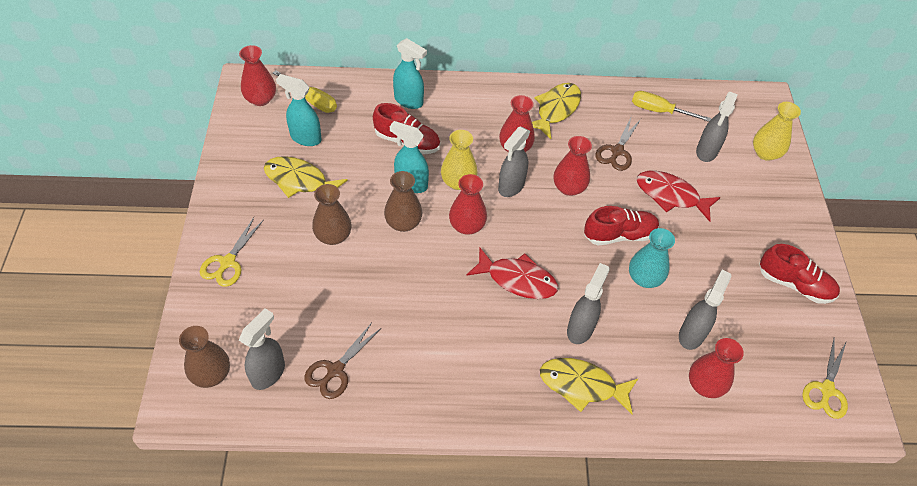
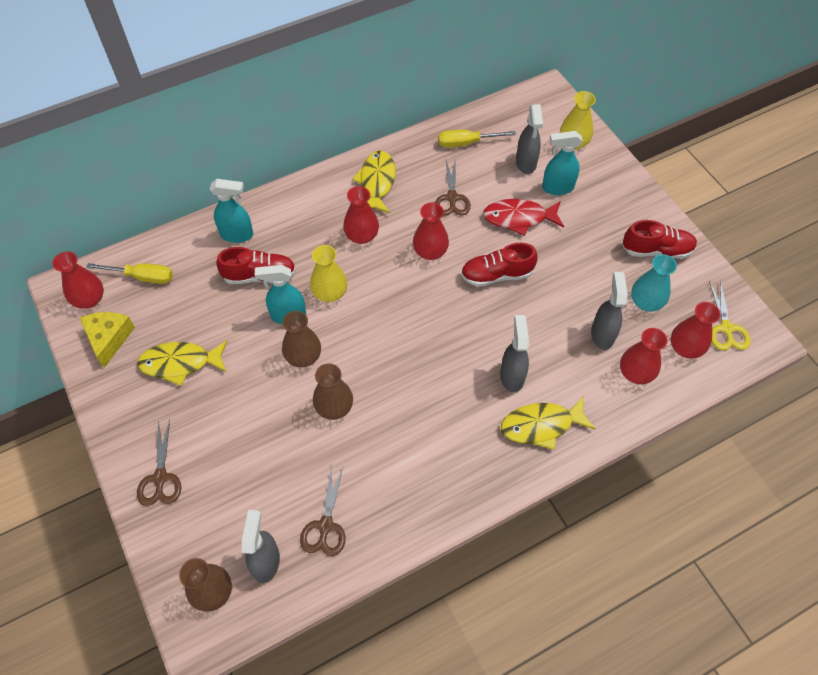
camera: 25 degrees left, 5 degrees up
(227, 262) = (160, 478): yellow scissors -> brown scissors
(256, 136) = (109, 339): none -> yellow cheese
(305, 138) = (159, 318): turquoise spray bottle -> turquoise spray bottle (557, 188)
(333, 236) = (246, 401): brown vase -> brown vase (334, 407)
(467, 226) = (362, 331): red vase -> red vase (685, 348)
(511, 186) = (379, 274): grey spray bottle -> none
(517, 279) = (434, 359): red fish -> none
(619, 235) = (496, 275): red shoe -> red shoe turned 150 degrees counterclockwise
(644, 278) = (538, 304): turquoise vase -> turquoise vase (646, 302)

